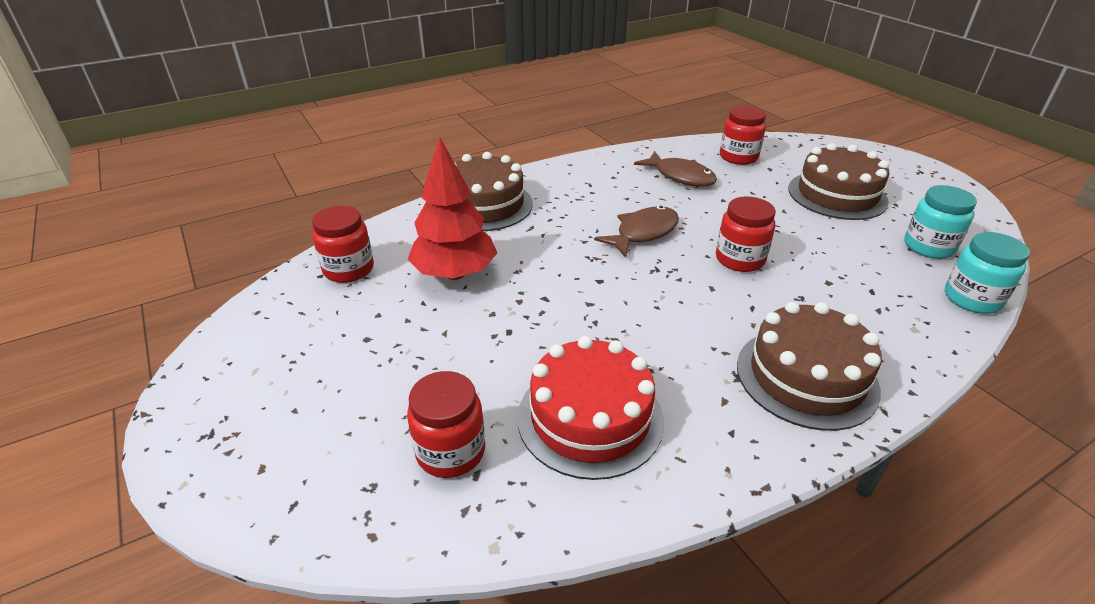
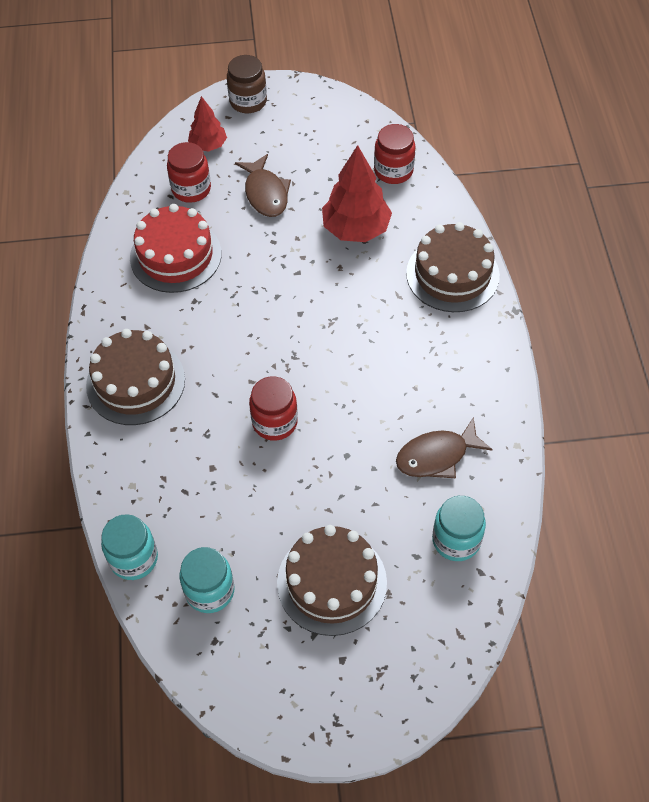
camera: 115 degrees right, 20 degrees up
(218, 453) = (248, 101): none -> brown jar
(341, 468) = (208, 145): none -> red tree
(643, 233) = (349, 372): brown fish -> brown fish (265, 193)
(738, 157) = (456, 540): red jar -> turquoise jar

